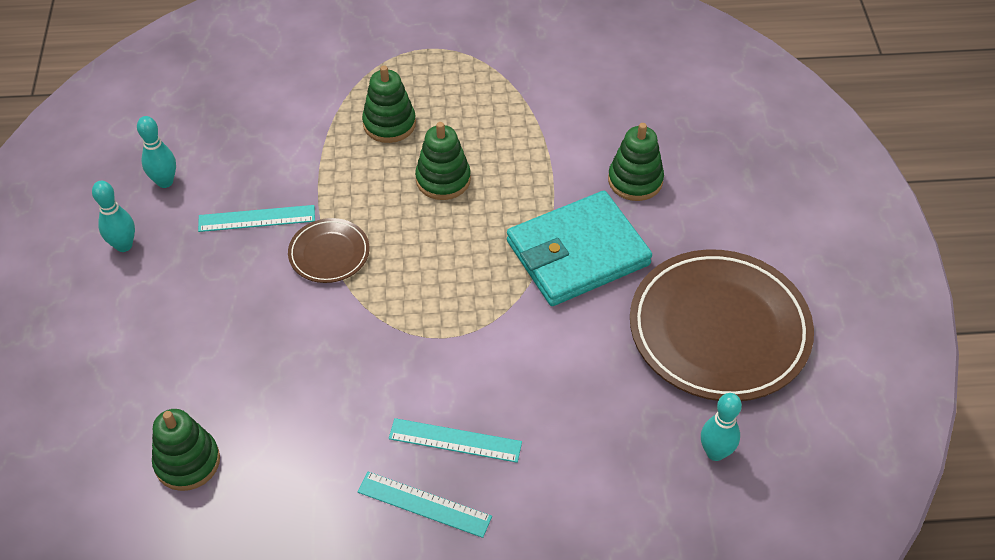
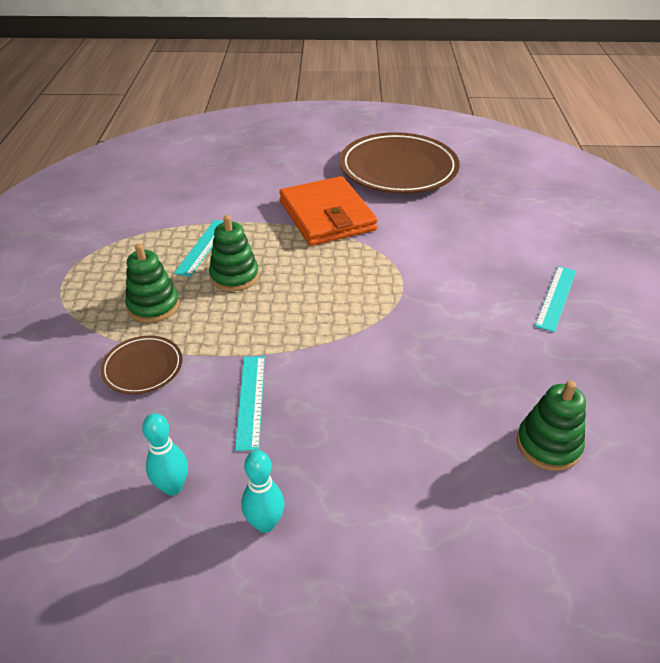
camera: 85 degrees left, 10 degrees down
(329, 253) = (306, 347): brown plate -> brown plate (143, 367)
(455, 440) = (498, 280): turquoise ruler -> turquoise ruler (202, 247)
(577, 253) = (327, 216): turquoise wallet -> orange wallet
(635, 180) = (263, 187): green stacking toy -> none
(715, 452) = (491, 179): turquoise bowling pin -> none

